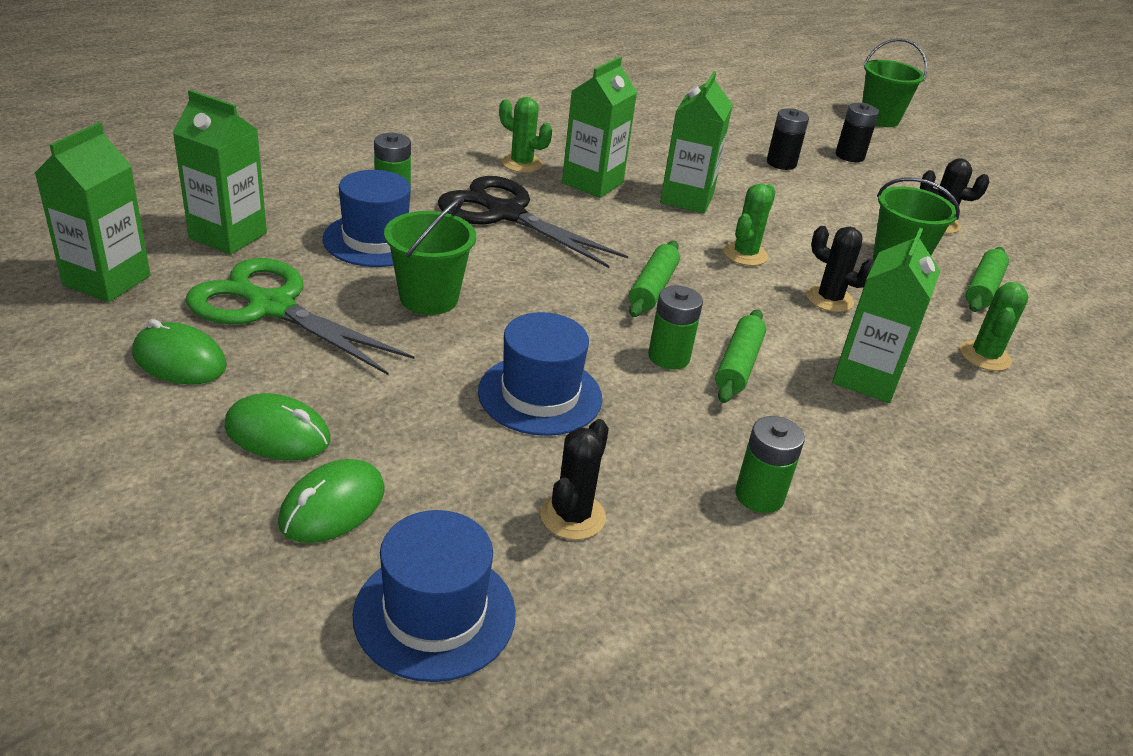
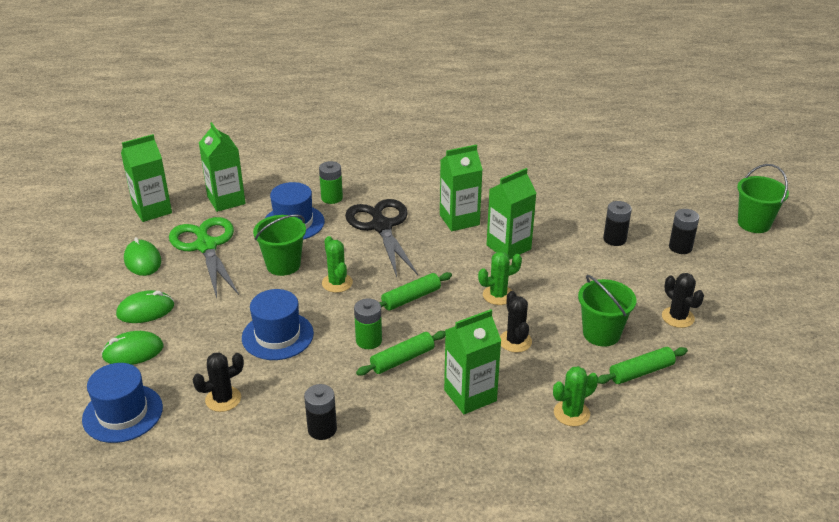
camera: 40 degrees right, 0 degrees up
(277, 434) = (145, 310): green mouse -> green mouse turned 75 degrees counterclockwise
(522, 164) = (430, 195): green cactus -> green cactus (337, 283)
(759, 496) = (322, 429): green battery -> black battery

